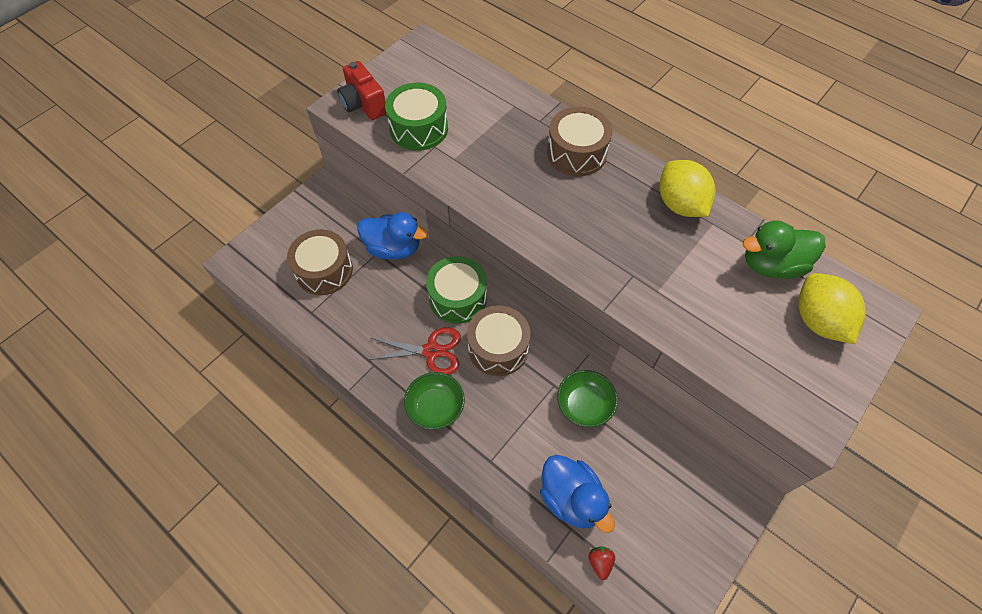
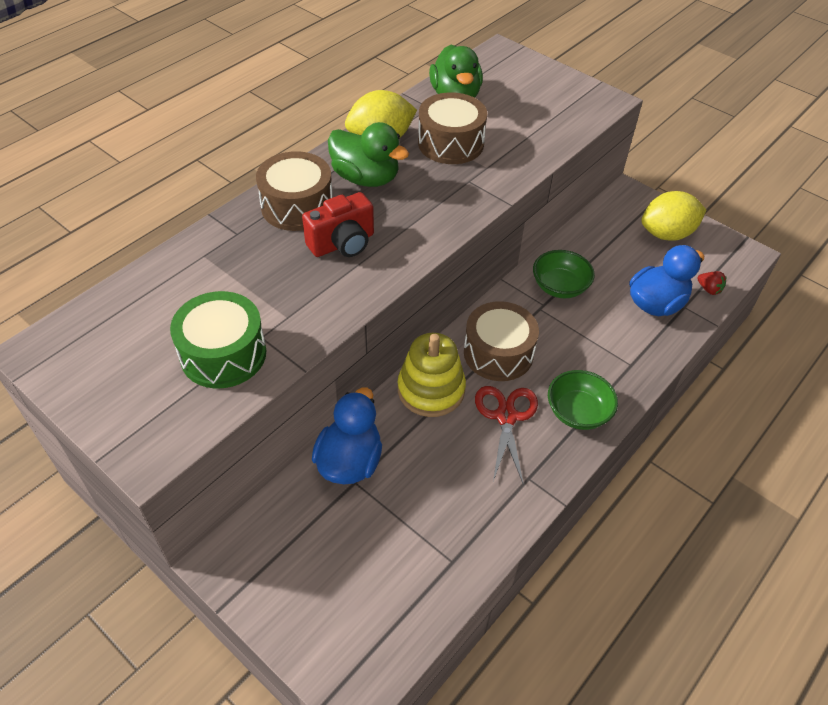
camera: 90 degrees left, 10 degrees down
(324, 270) = (382, 549): brown drum -> brown drum (450, 143)
(363, 104) = (156, 423): red camera -> red camera (342, 244)
(458, 298) = (431, 390): green drum -> yellow stacking toy
(600, 562) = (709, 289): red strawberry -> red strawberry turned 135 degrees counterclockwise
(621, 196) = (366, 178): none -> green duck
(818, 320) = (512, 82): yellow lemon -> yellow lemon (667, 234)

